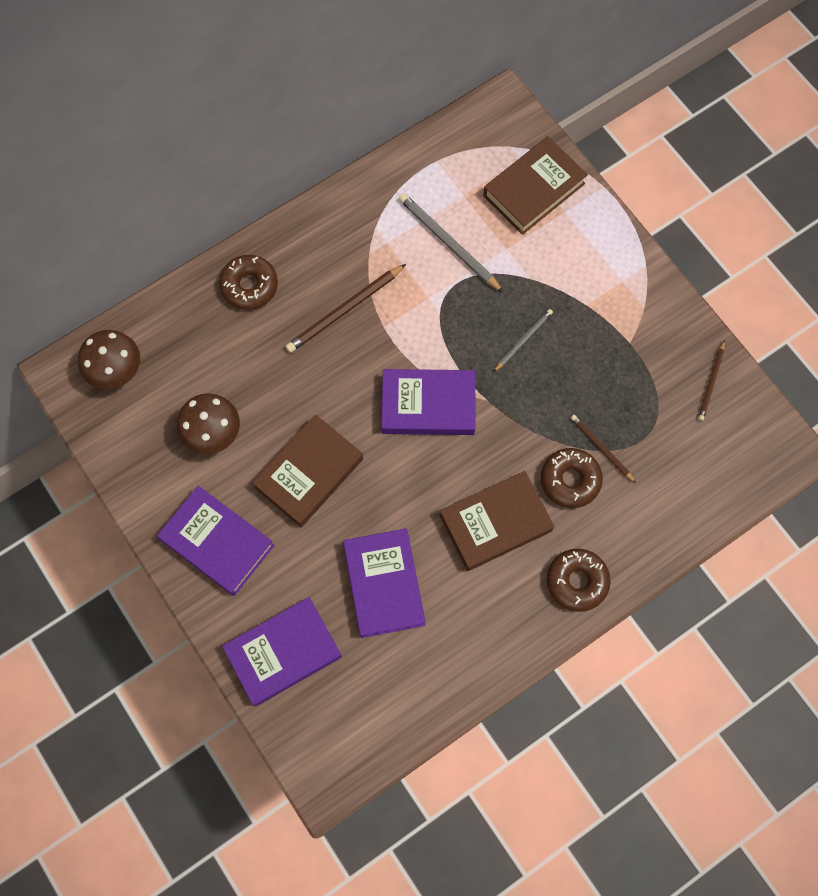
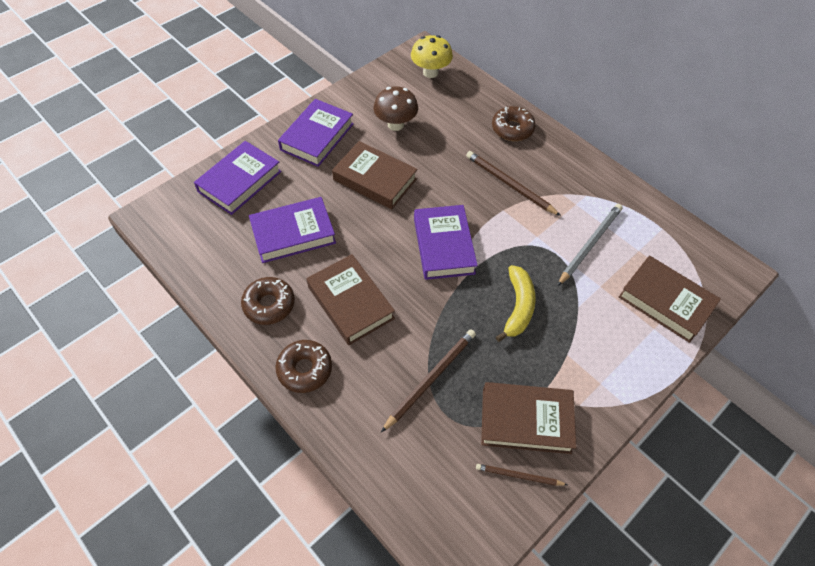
camera: 80 degrees right, 15 degrees down
(117, 371) = (430, 72): brown mushroom -> yellow mushroom
(283, 653) = (239, 181): purple book -> purple book turned 75 degrees clockwise
(523, 340) = (518, 307): grey pencil -> yellow banana
(570, 480) = (396, 356): brown donut -> brown donut (269, 304)
(601, 448) = (430, 379): brown pencil -> brown pencil, size x1.69
(655, 363) = (526, 420): none -> brown book

